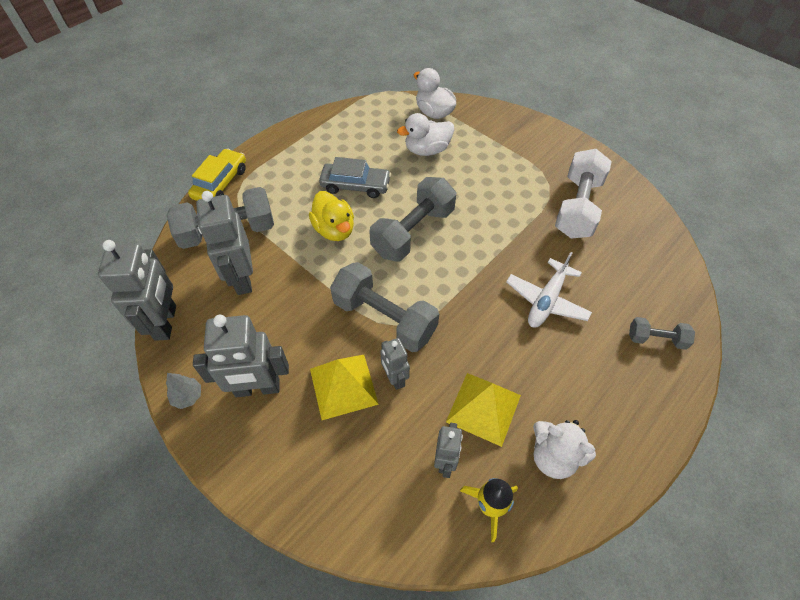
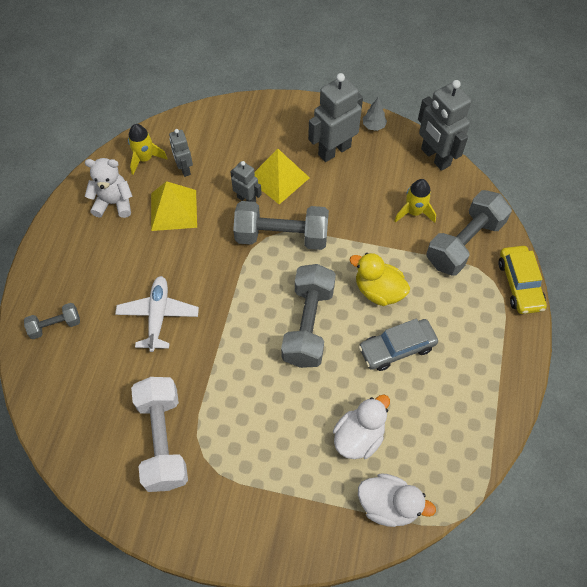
camera: 150 degrees right, 5 degrees up
(242, 278) = (414, 212): grey robot -> yellow rocket

